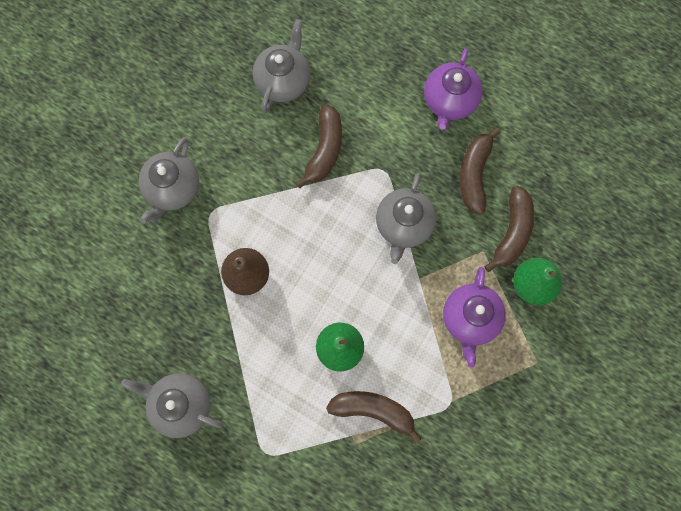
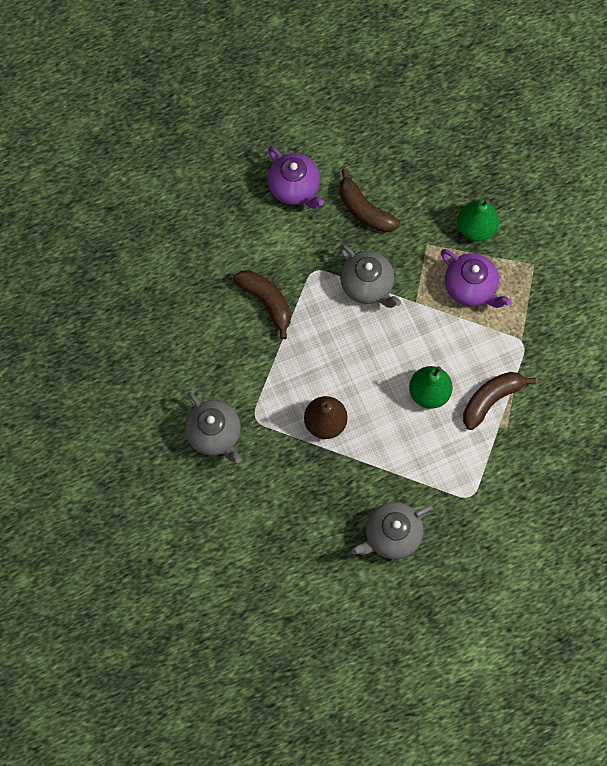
camera: 55 degrees left, 5 degrees down
(283, 80) = (187, 295): grey teapot -> none
(512, 232) = (427, 215): brown banana -> none

